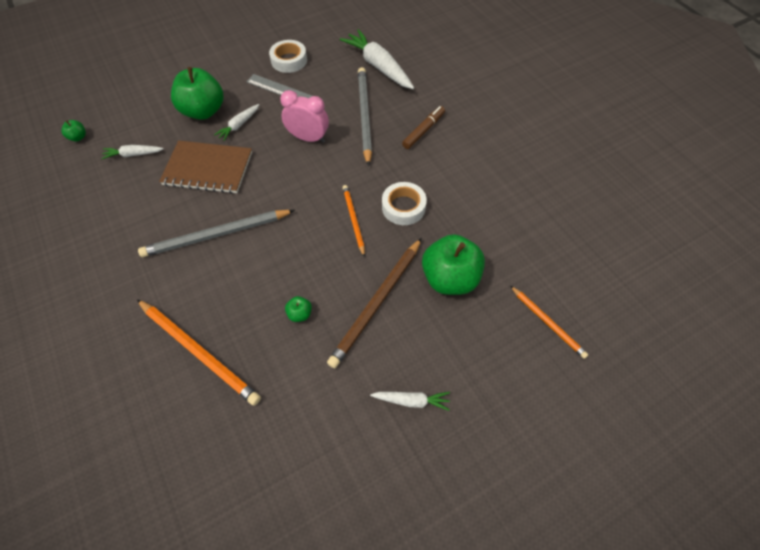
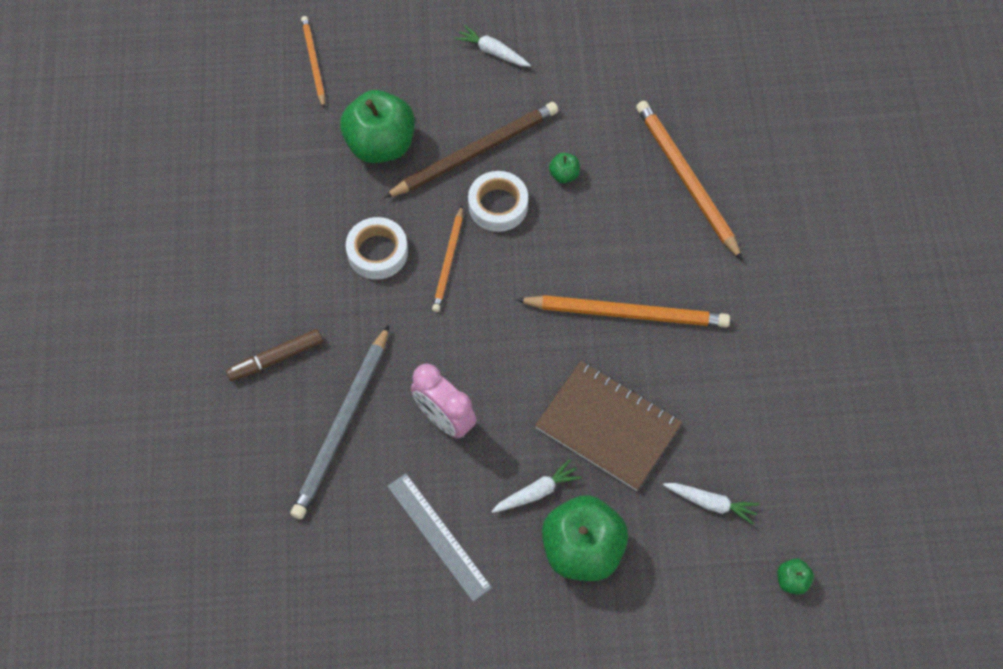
camera: 155 degrees left, 5 degrees up
(216, 235) = (627, 313): grey pencil -> orange pencil
(289, 60) = (399, 609): white tape -> white tape (498, 205)
(378, 66) = (260, 522): white carrot -> none

